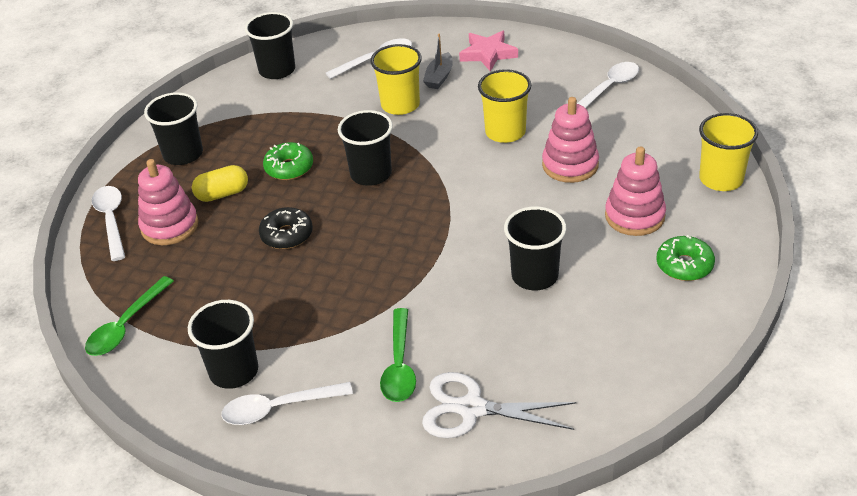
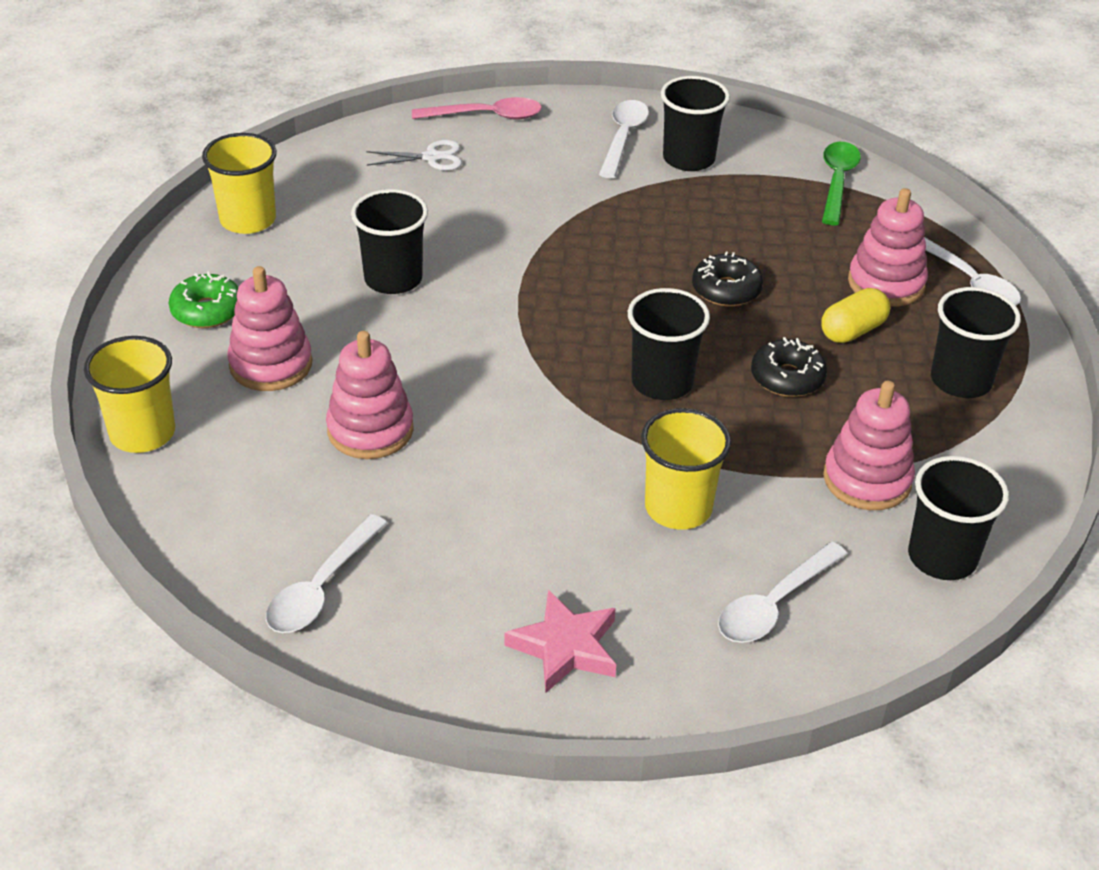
camera: 160 degrees right, 0 degrees up
(278, 408) = (623, 138): white spoon -> white spoon turned 45 degrees counterclockwise
(286, 107) = (867, 480): none -> pink stacking toy
(289, 168) = (787, 378): green donut -> black donut
(399, 365) = (519, 181): green spoon -> none
(400, 462) = (486, 116): none -> pink spoon
(439, 77) = (636, 577): grey boat -> none
(472, 409) = (431, 157): white scissors -> white scissors, size x0.63
(505, 132) = (484, 475): yellow cup -> yellow cup (248, 220)

